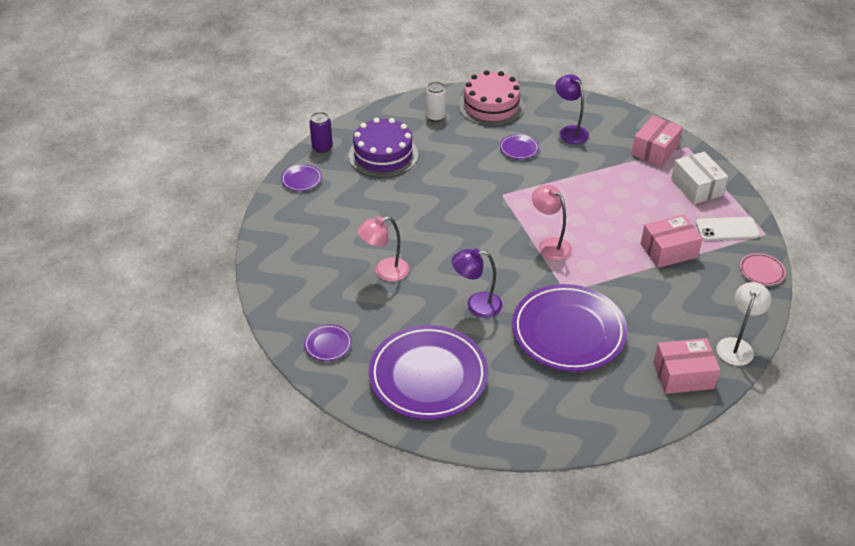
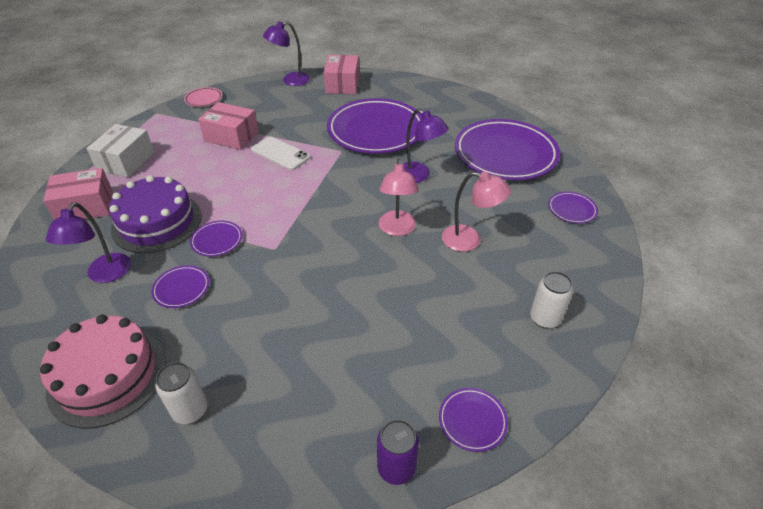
camera: 140 degrees left, 0 degrees up
(296, 247) = (544, 318): none -> white can
(383, 155) = (329, 388): purple cake -> purple cake (157, 222)
(543, 179) = (217, 240): none -> purple plate
(549, 245) = (304, 184): pink lamp -> pink lamp (397, 229)
(683, 375) = (342, 84): pink box -> pink box turned 60 degrees clockwise
(727, 229) = (170, 127): white phone -> white phone (280, 153)
(736, 346) = (290, 81): white lamp -> purple lamp

